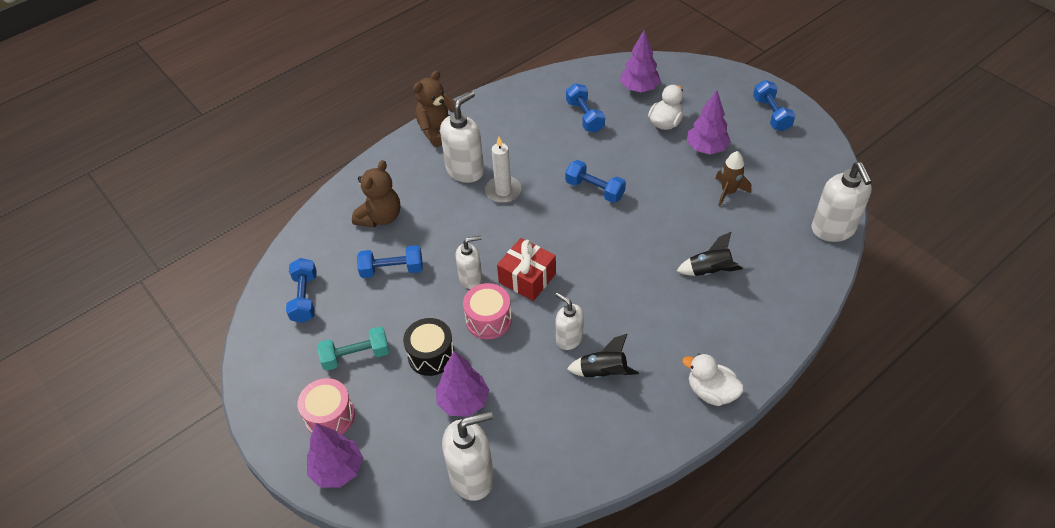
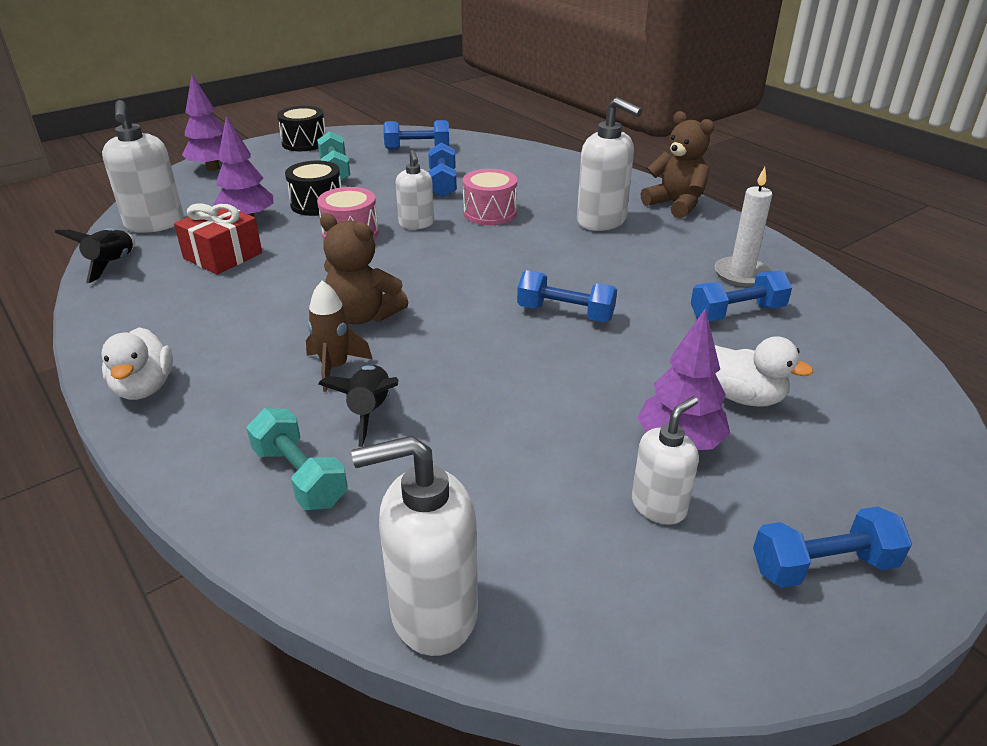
camera: 90 degrees right, 15 degrees down
(274, 400) = (304, 143): none -> black drum
(330, 416) = (272, 163): pink drum -> pink drum (490, 213)
(380, 217) = (522, 177): brown teddy bear -> brown teddy bear (363, 316)
(503, 191) = (563, 245): white candle -> white candle (741, 274)
(527, 278) = (406, 257): red gift -> red gift (223, 256)
(569, 339) = (297, 282): white soap dispenser -> white soap dispenser (659, 506)
(594, 189) = (565, 313): blue dumbbell -> blue dumbbell turned 75 degrees clockwise
(603, 372) = (232, 303): black rocket -> black rocket (112, 264)
(639, 88) = (836, 374): purple tree -> none
(711, 392) = (144, 388): white duck -> white duck turned 135 degrees clockwise
(728, 192) = (557, 458): brown rocket -> brown rocket (335, 368)
(768, 292) = (299, 476): none -> turquoise dumbbell

